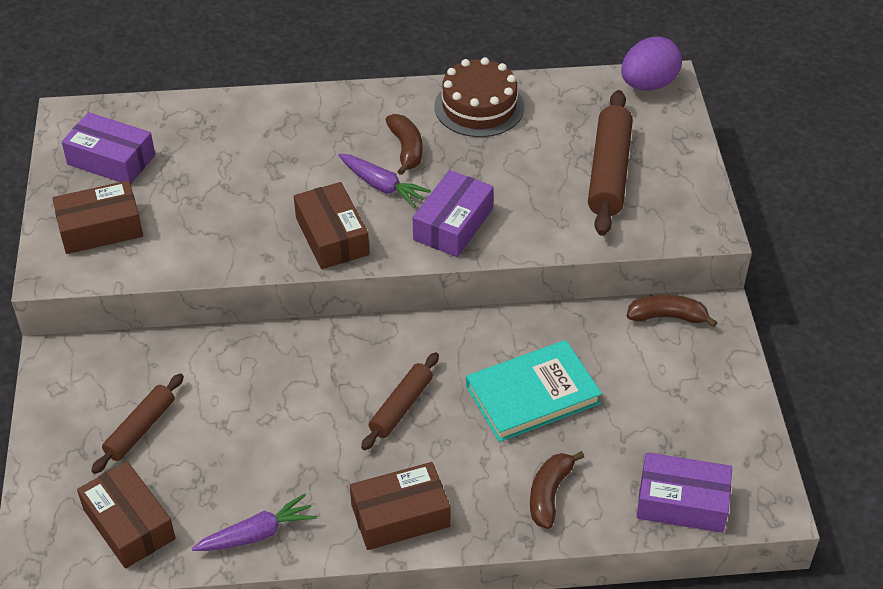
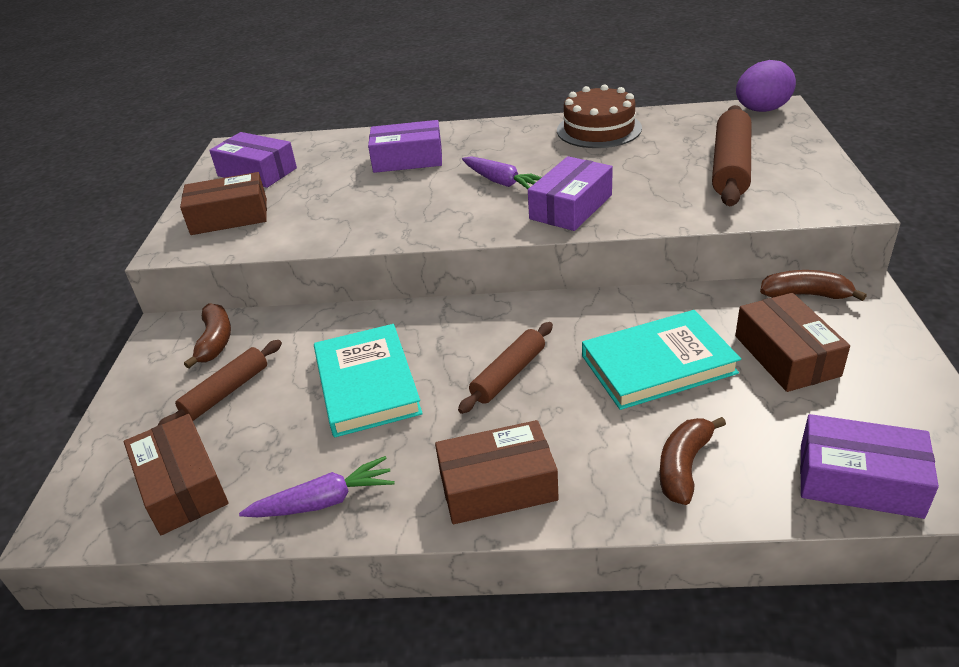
camera: 10 degrees right, 10 degrees down
(272, 418) = (367, 384): none -> turquoise book
(277, 146) = (408, 159): none -> purple box
(332, 236) = (448, 218): brown box -> brown box (786, 355)
(406, 149) = (528, 157): brown banana -> brown banana (215, 341)

